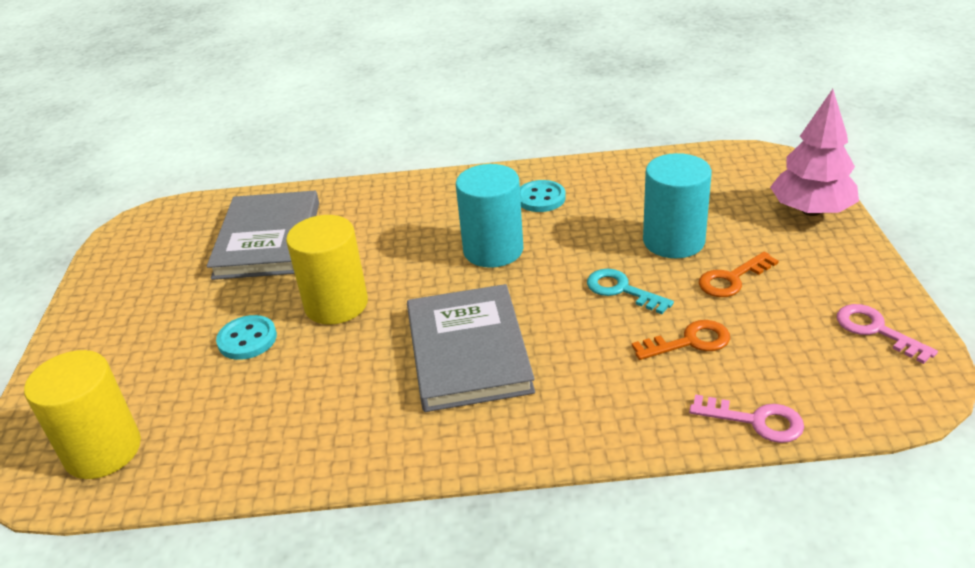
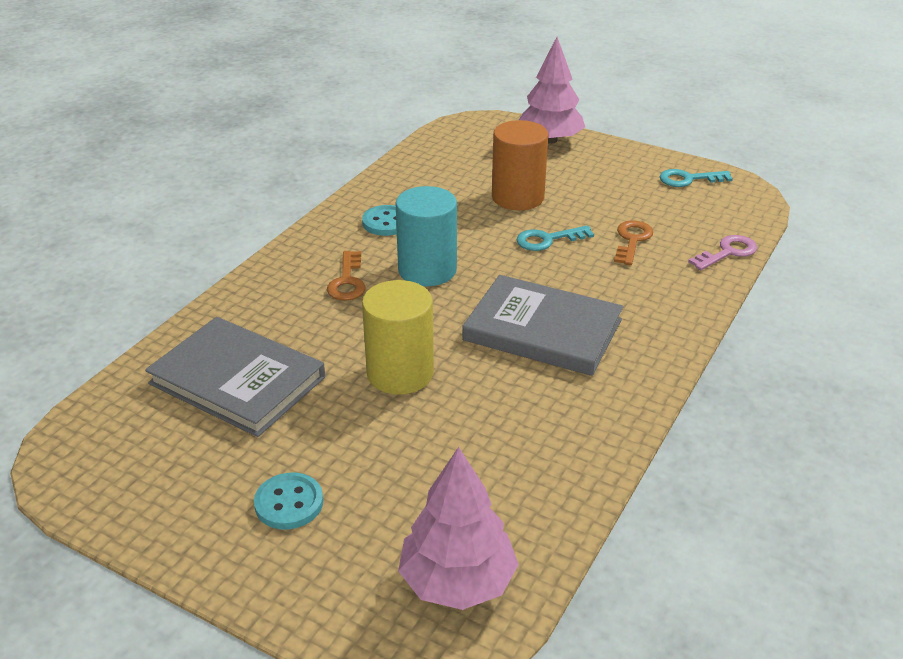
camera: 60 degrees left, 0 degrees up
(103, 450) = (457, 581): yellow cylinder -> pink tree
(247, 339) = (389, 441): turquoise button -> turquoise button (289, 503)
(673, 241) = (518, 197): turquoise cylinder -> orange cylinder
(732, 279) = (586, 197): orange key -> orange key (347, 281)
(876, 330) = (688, 179): pink key -> turquoise key

